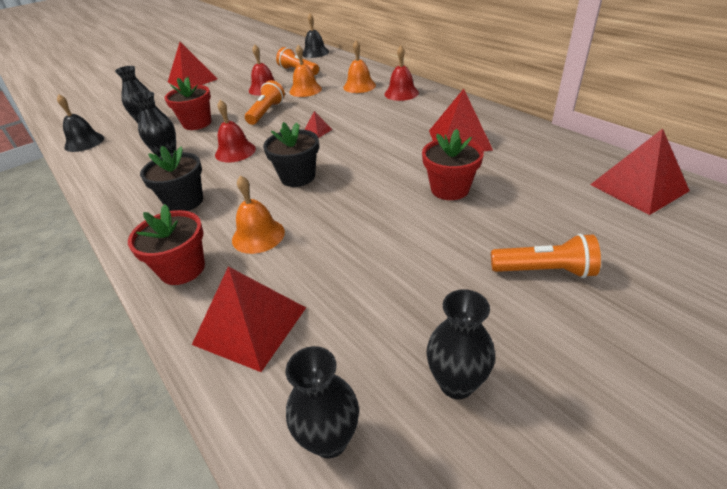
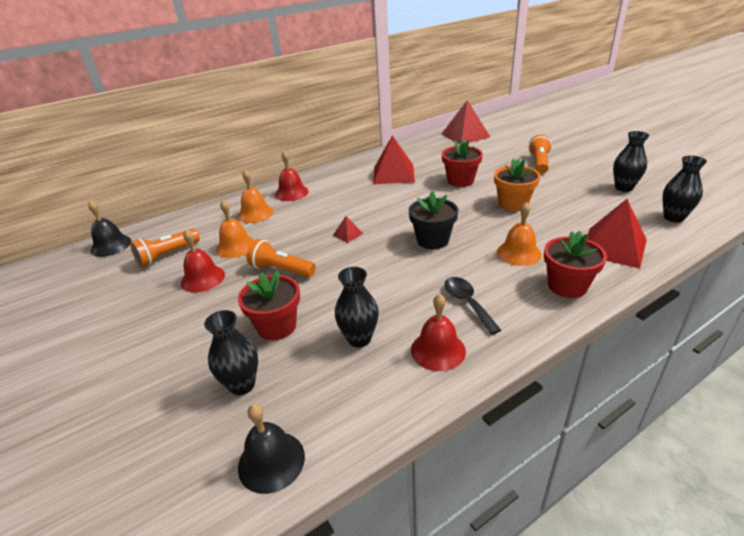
camera: 85 degrees left, 5 degrees down
(184, 201) = (467, 303): black flower pot -> black spoon
(192, 80) = (89, 363): red pyramid -> none
(235, 151) = (371, 282): red bell -> red bell (438, 350)
(382, 234) = (513, 204): none -> orange flower pot

